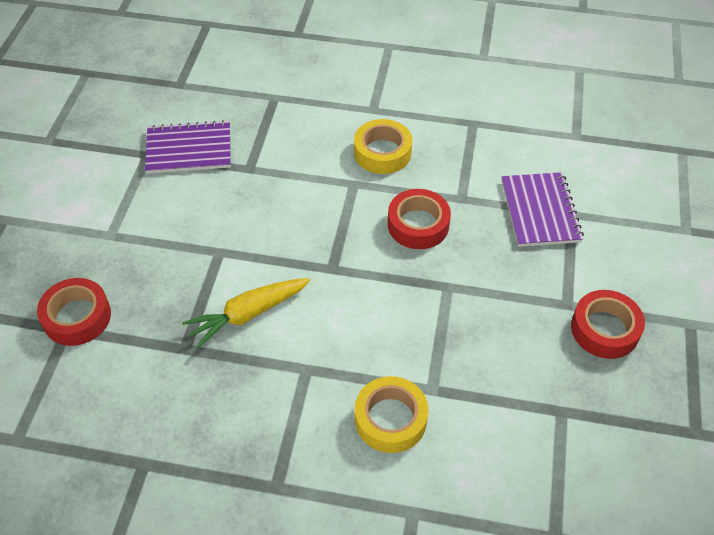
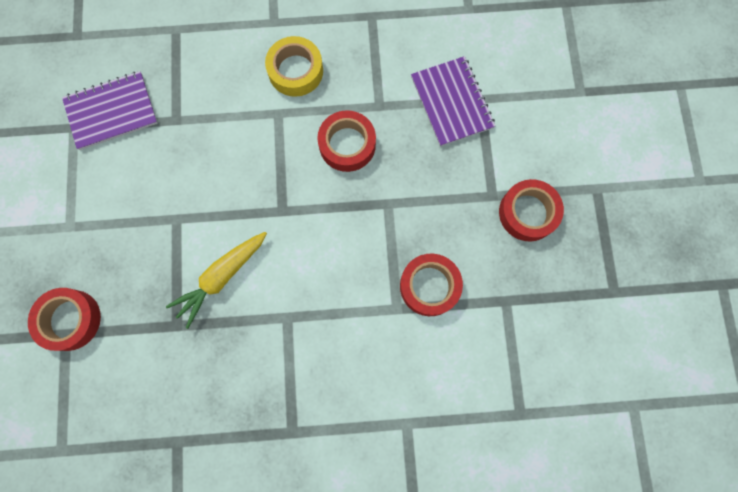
camera: 15 degrees left, 25 degrees up
(390, 419) = (369, 346): yellow tape -> none
(475, 375) = (429, 286): none -> red tape

